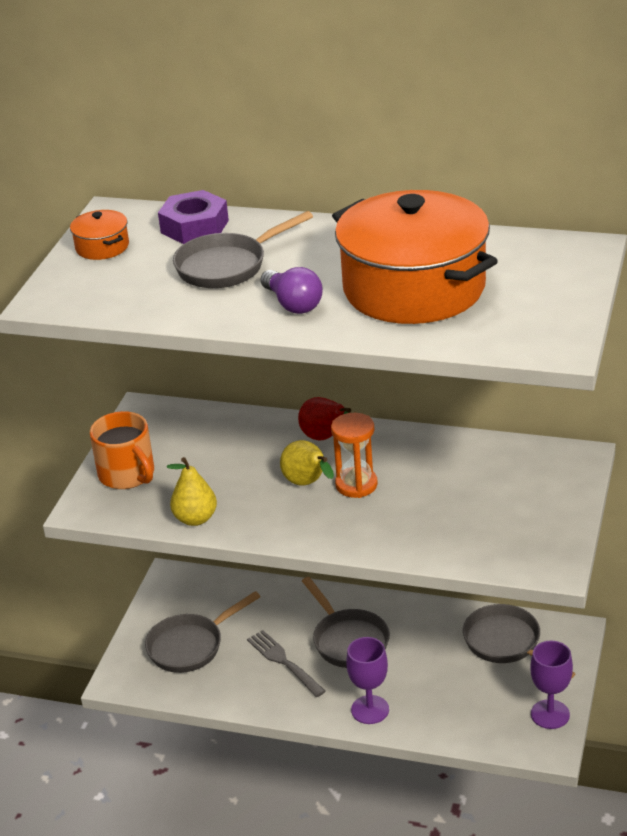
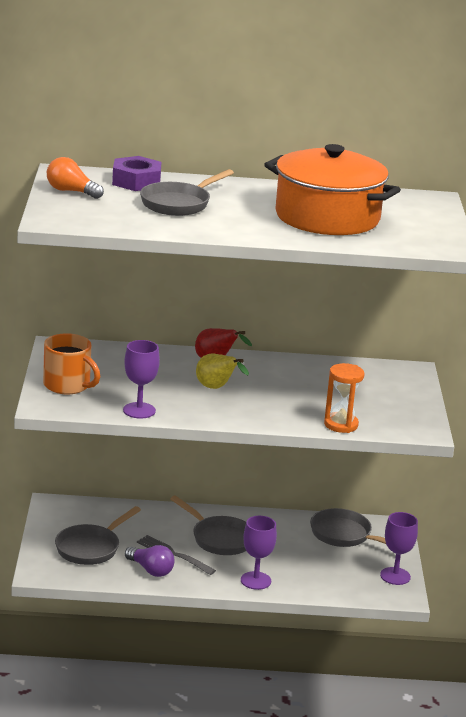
camera: 20 degrees left, 10 degrees down
(102, 247) = (71, 191): orange pot -> orange light bulb
(195, 519) = (139, 410): yellow pear -> purple goblet
(293, 304) = (244, 224): purple light bulb -> purple light bulb (150, 570)
(356, 485) = (254, 388): orange hourglass -> orange hourglass (341, 425)

